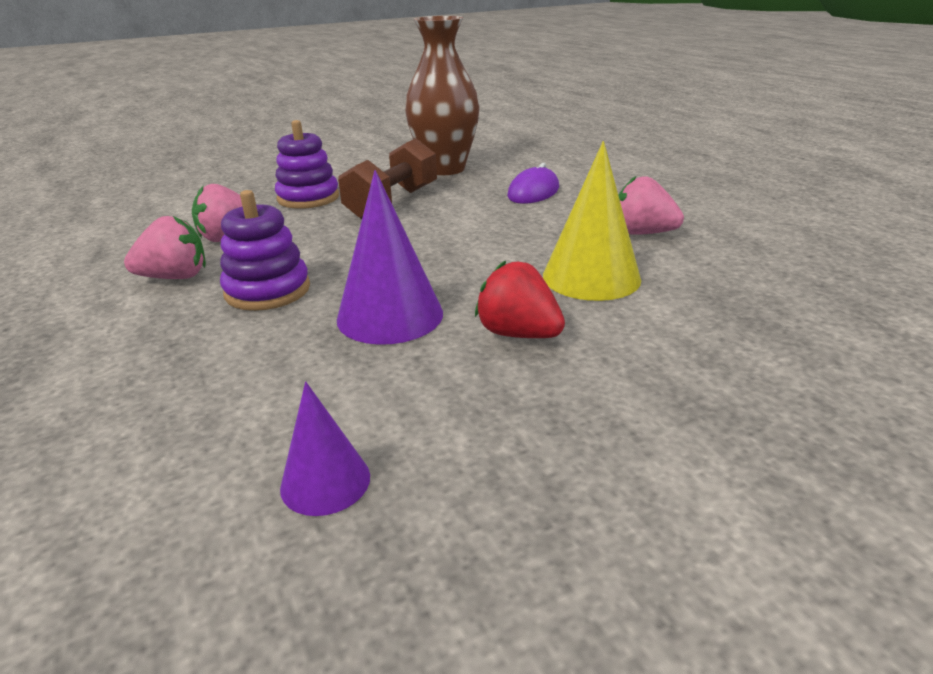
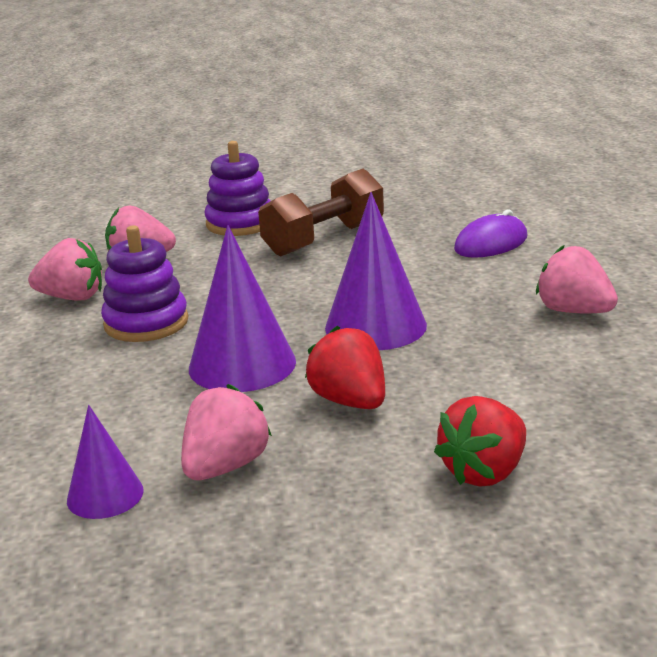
camera: 20 degrees right, 5 degrees down
(442, 421) = (225, 467): none -> pink strawberry
(445, 169) = (411, 201): brown vase -> none
(490, 265) = (375, 326): none -> purple cone
(591, 277) = (471, 354): yellow cone -> none
(693, 379) = (484, 472): none -> red strawberry

